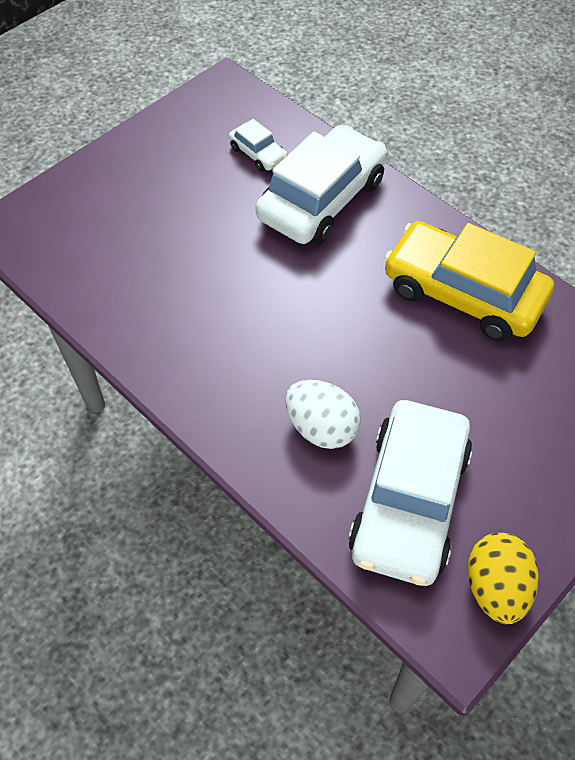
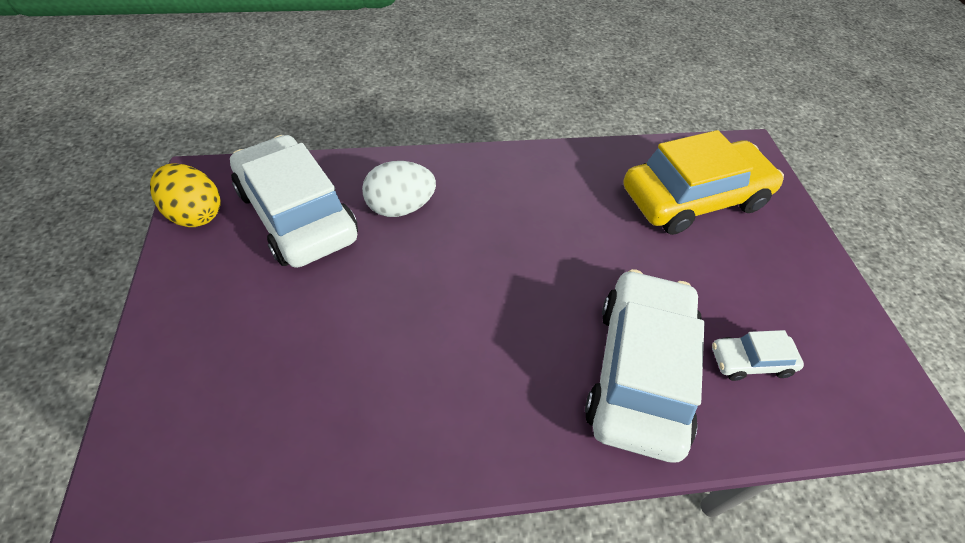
camera: 125 degrees right, 5 degrees down
(322, 199) = (640, 372): white car -> white car turned 150 degrees counterclockwise
(463, 293) = (415, 401): yellow car -> yellow car (694, 198)

